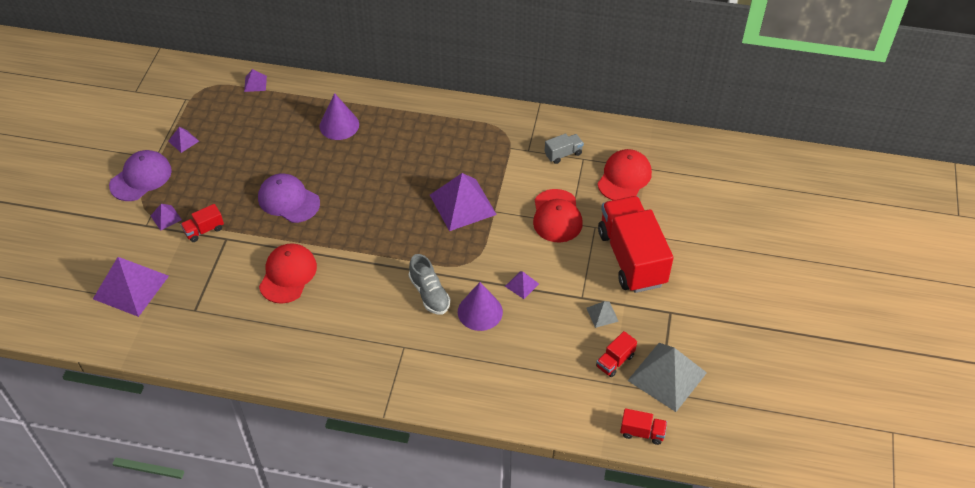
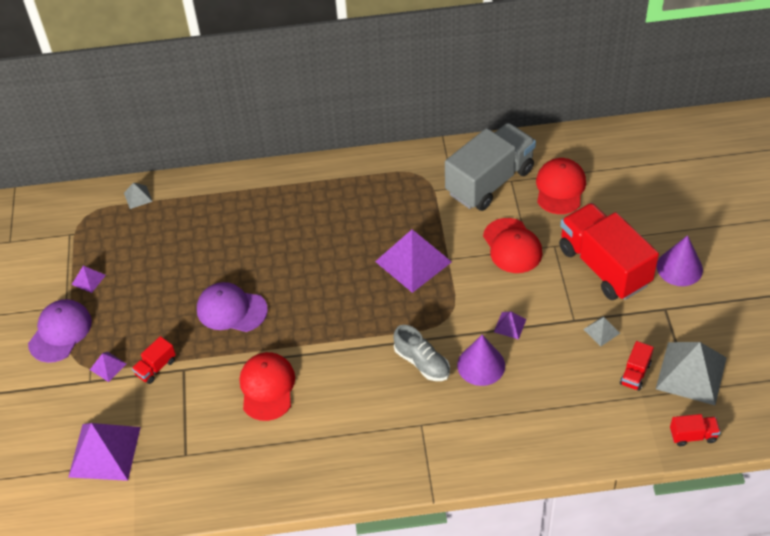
camera: 15 degrees left, 0 degrees up
(255, 83) = (138, 197): purple pyramid -> grey pyramid
(339, 125) = (248, 216): purple cone -> purple cone (679, 268)
(563, 154) = (489, 181): grey truck -> grey truck, size x2.42

